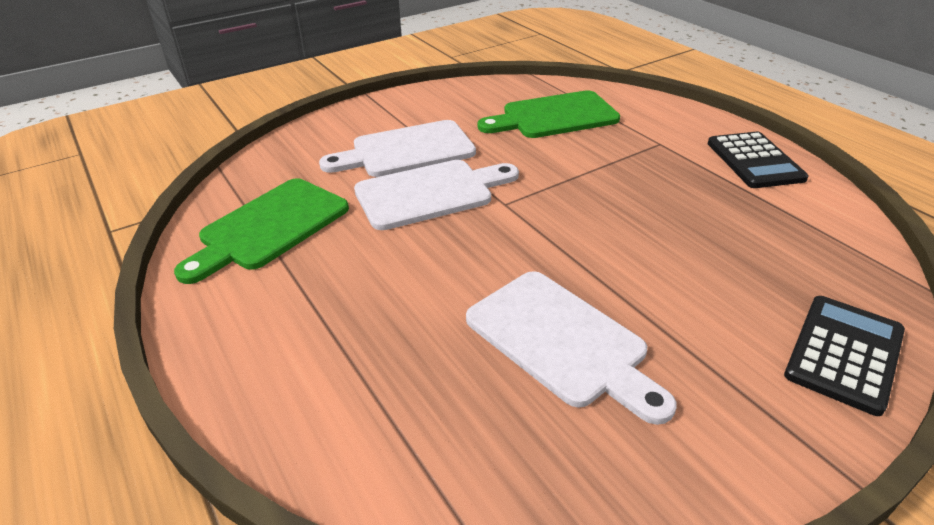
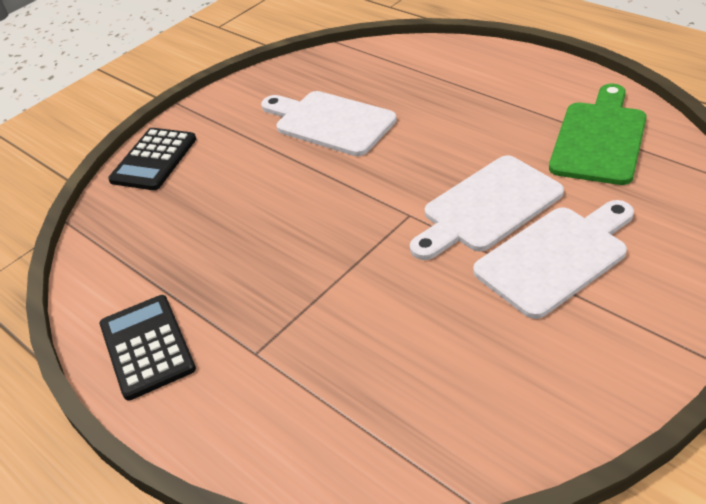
camera: 170 degrees right, 5 degrees up
(554, 116) = (403, 377): green cutting board -> none

